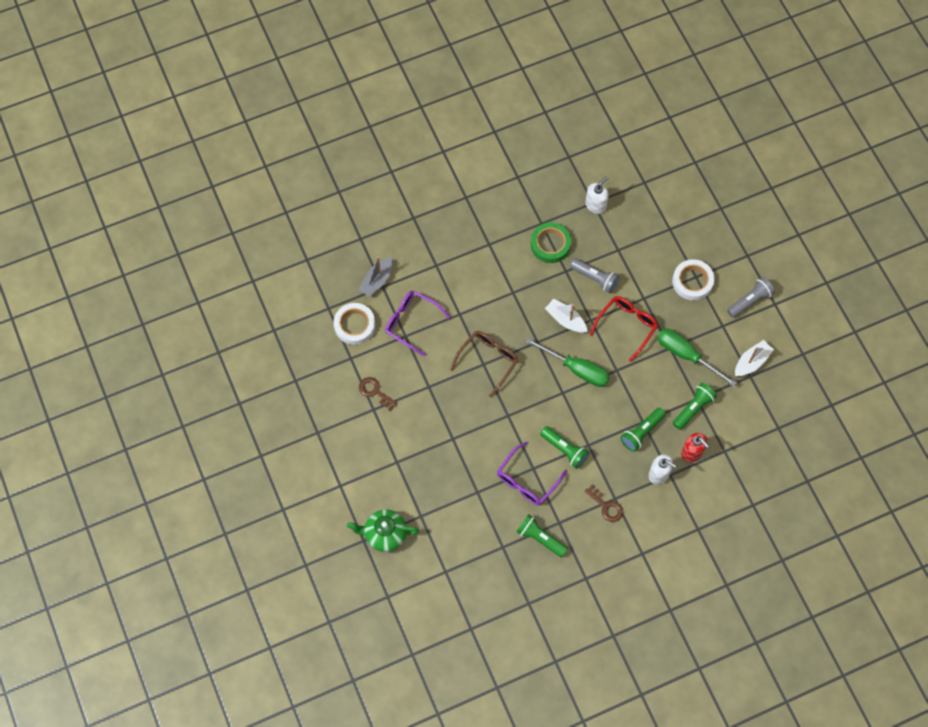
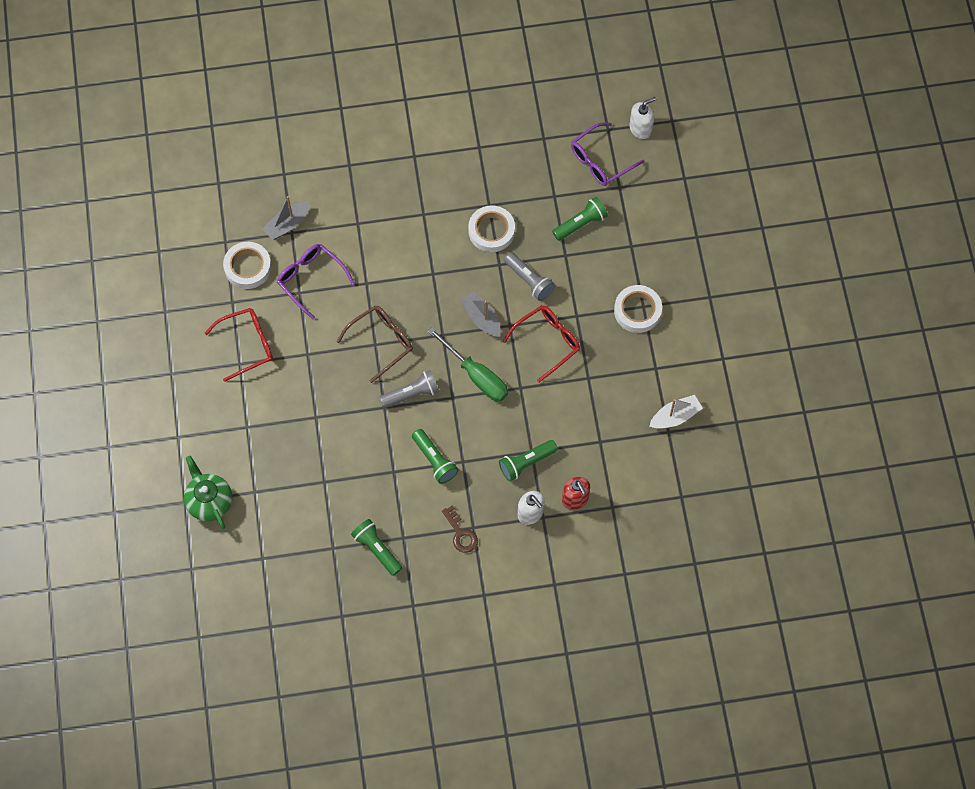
camera: 15 degrees right, 0 degrees up
(375, 392) = (247, 345): brown key -> red glasses
(384, 534) = (209, 501): green teapot -> green teapot turned 45 degrees clockwise
(527, 480) = (383, 483): purple glasses -> purple glasses (600, 161)
(550, 244) = (491, 231): green tape -> white tape
(565, 320) = (481, 318): white boat -> grey boat
(595, 205) = (556, 199): white soap dispenser -> white soap dispenser (640, 128)
(686, 355) = (604, 391): green screwdriver -> none
(693, 408) = (592, 451): green flashlight -> green flashlight (580, 224)
(750, 301) = (695, 348): grey flashlight -> grey flashlight (412, 394)

